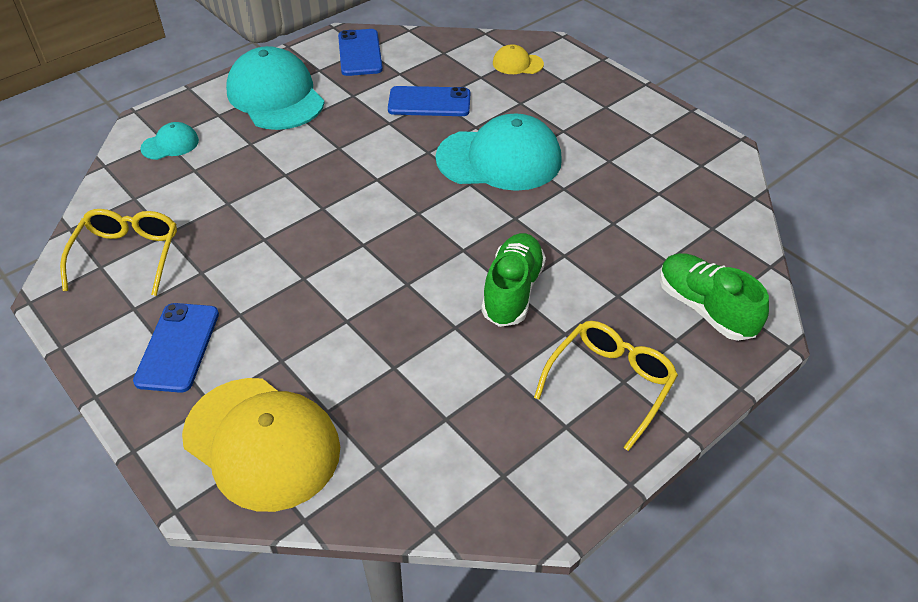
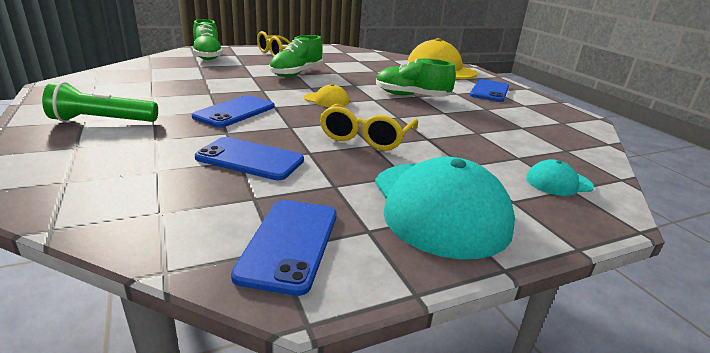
camera: 165 degrees left, 20 degrees down
(128, 255) = (545, 123): yellow glasses -> yellow glasses (366, 137)
(312, 273) = (411, 96): none -> green shoe
(499, 159) = (235, 112): turquoise cap -> blue phone
(517, 64) = (90, 173): yellow cap -> yellow cap (326, 100)
(590, 110) = (102, 121): none -> green flashlight

